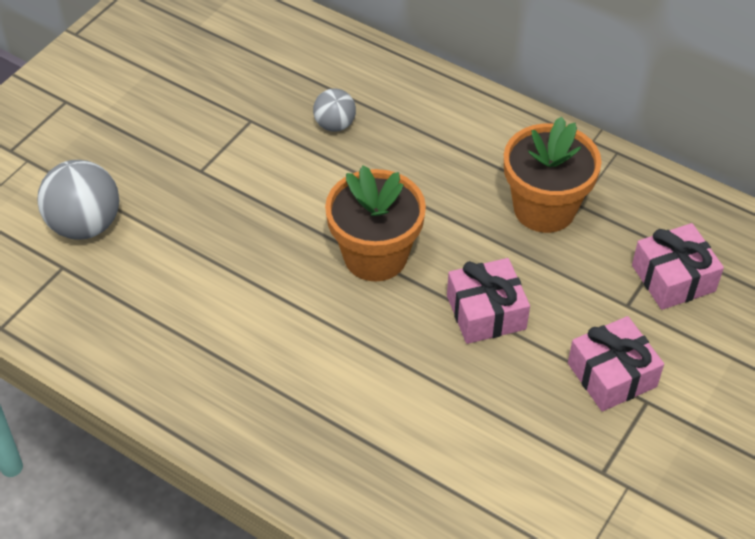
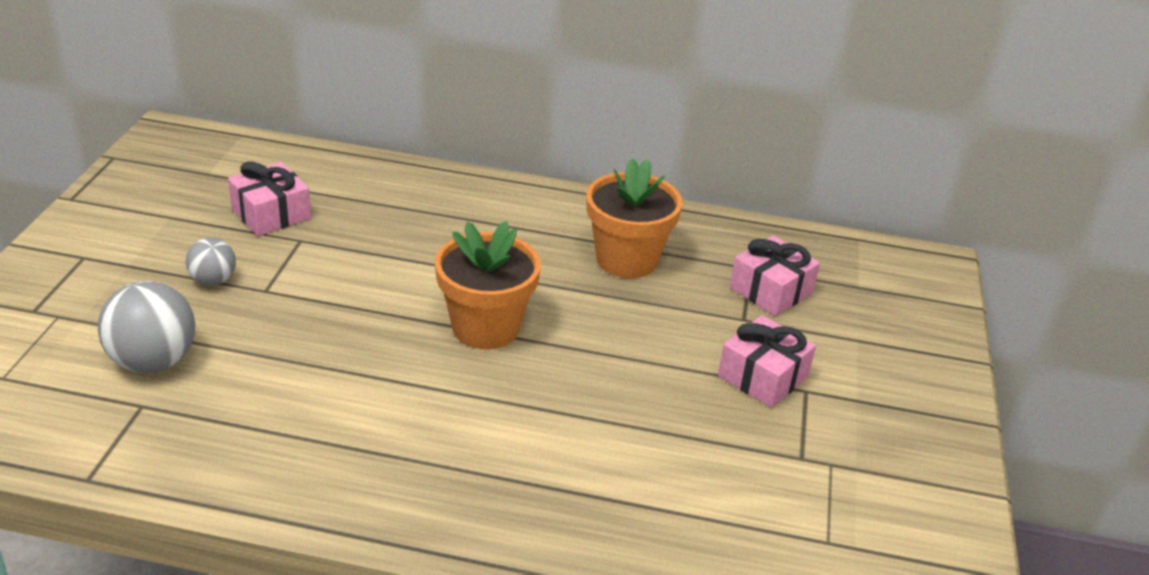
camera: 25 degrees left, 15 degrees down
(335, 125) = (390, 229): grey ball -> grey ball (213, 280)
(486, 312) = (619, 351): pink gift -> pink gift (271, 214)

